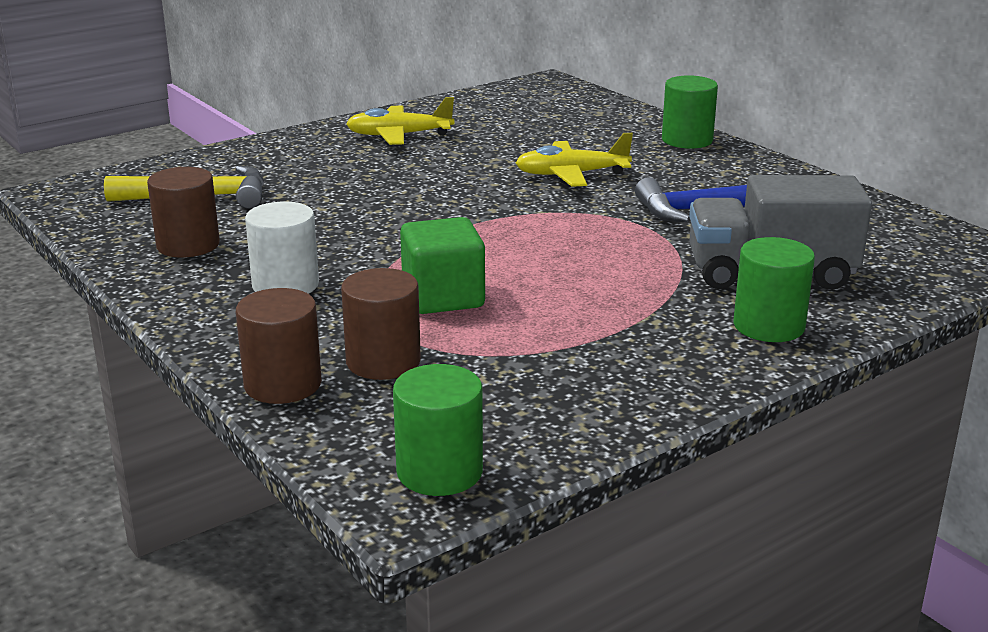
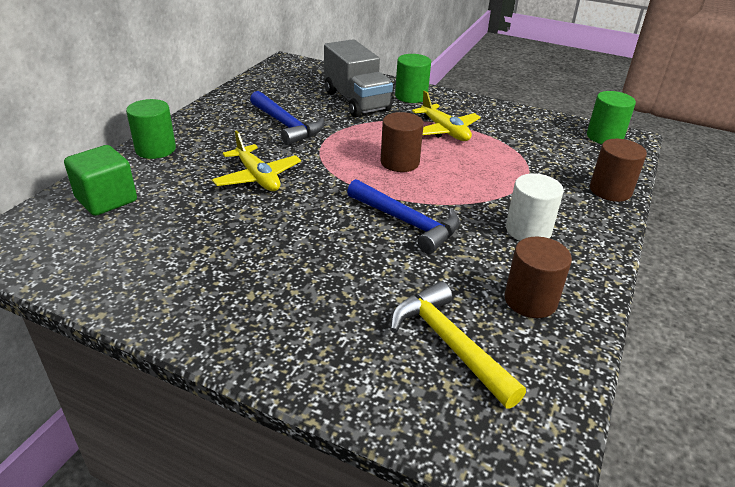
camera: 120 degrees left, 10 degrees up
(383, 362) = (556, 171): brown cylinder -> brown cylinder (399, 162)
(390, 225) = (406, 222): none -> blue hammer
(399, 136) = (212, 285): yellow plane -> yellow plane (444, 131)
(443, 297) = (478, 174): green cube -> green cube (106, 200)

